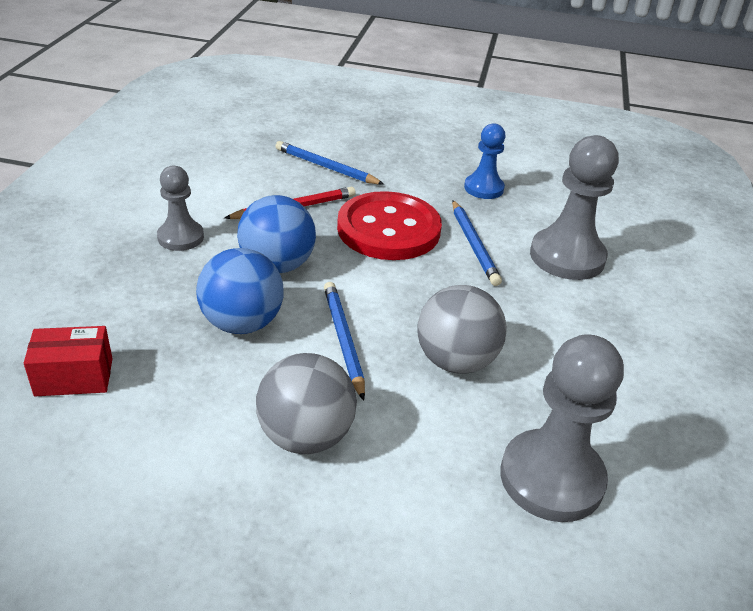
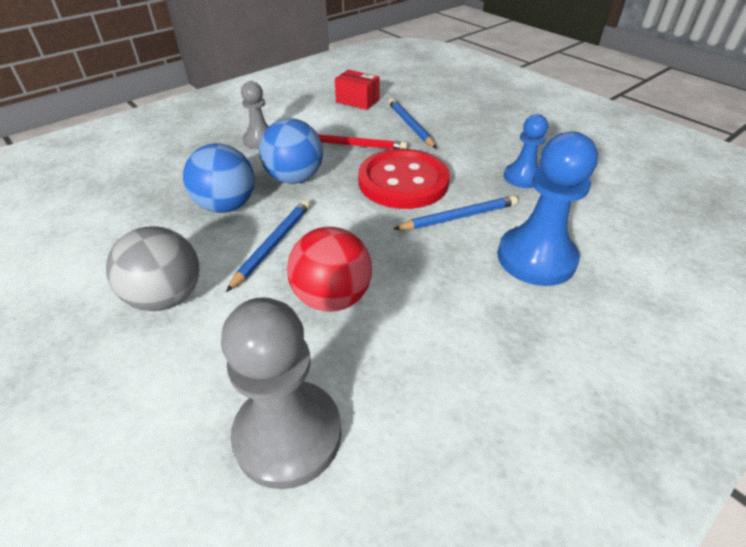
camera: 40 degrees right, 5 degrees up
(74, 377) = (104, 198): red box -> red box (357, 101)
(455, 361) = (332, 298): grey ball -> red ball
(474, 245) = (459, 217): blue pencil -> blue pencil turned 135 degrees counterclockwise
(567, 257) = (536, 258): grey pawn -> blue pawn

